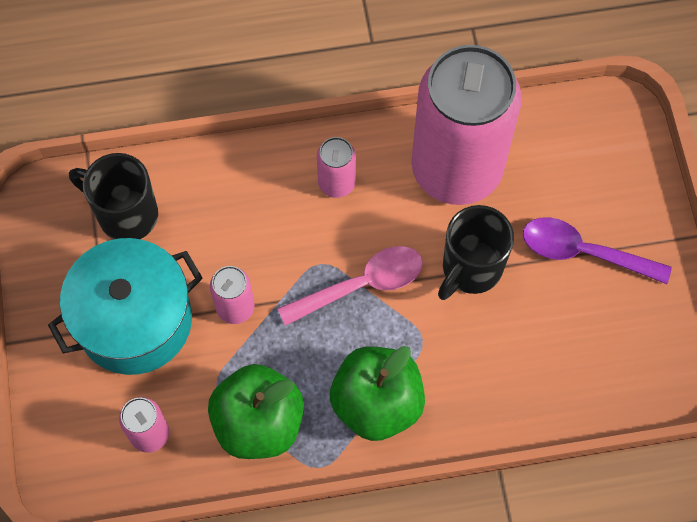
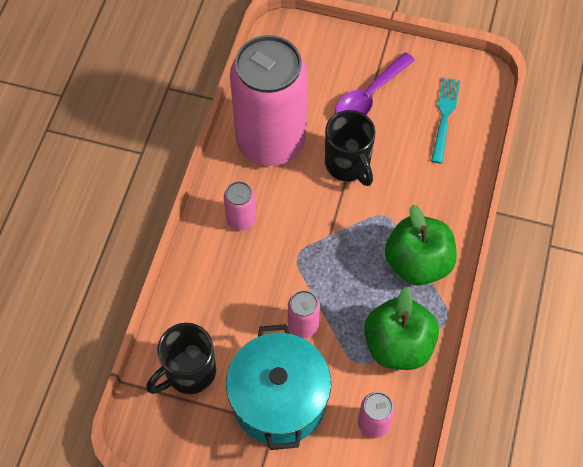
camera: 65 degrees left, 5 degrees down
(361, 285) = (326, 236): pink spoon -> none
(602, 355) = (444, 117): none -> turquoise fork

